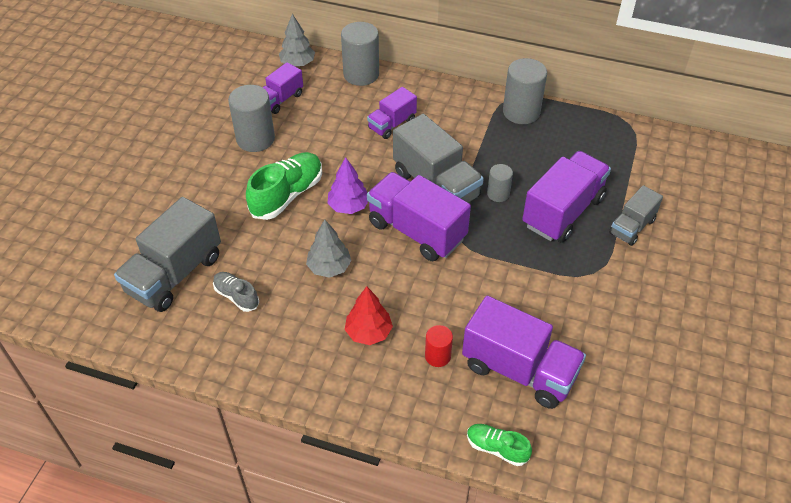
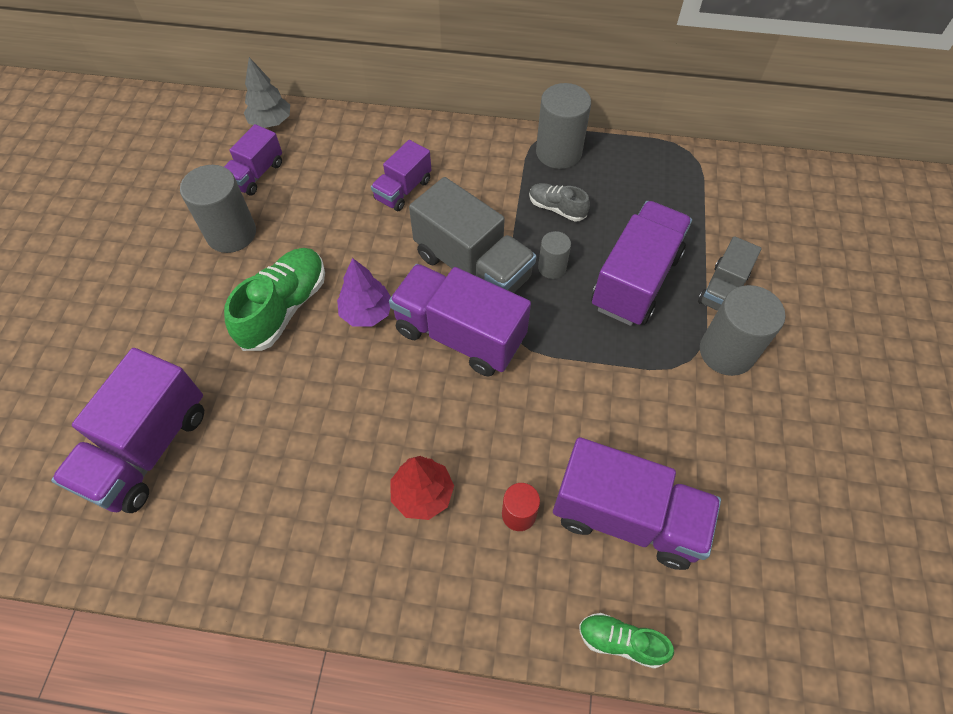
camera: 10 degrees left, 10 degrees up
(175, 274) = (148, 449): grey truck -> purple truck
(236, 296) = (237, 468): grey shoe -> grey shoe (556, 208)
(329, 267) = (355, 405): grey tree -> none
(361, 74) = (353, 127): grey cylinder -> grey cylinder (726, 352)

